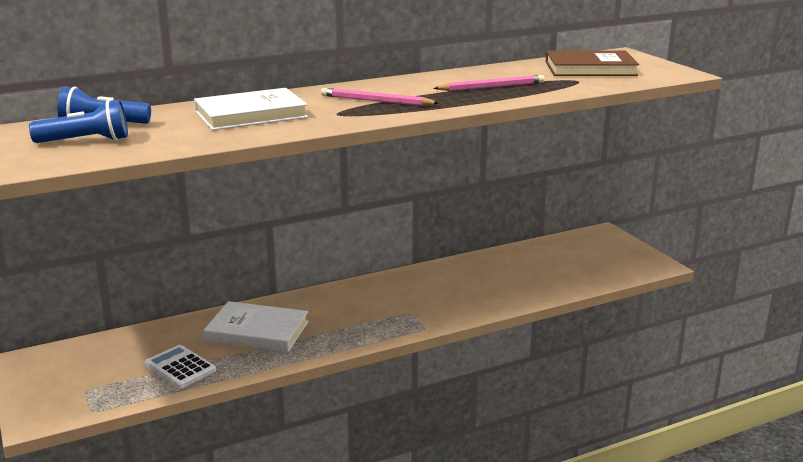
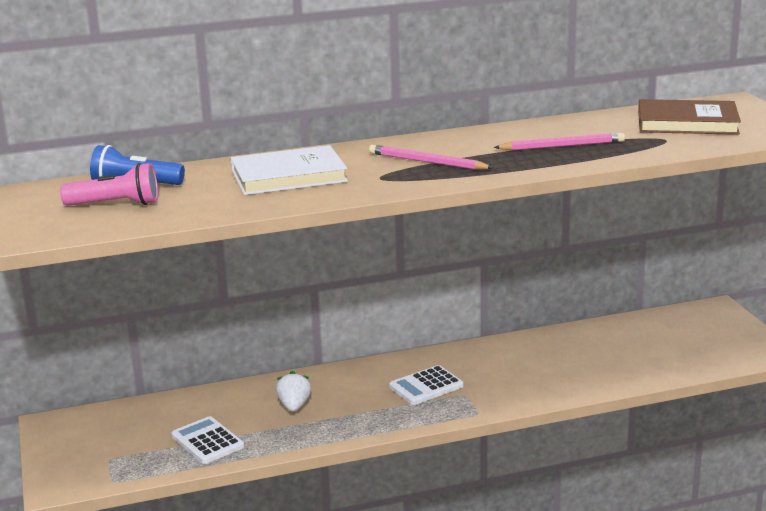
camera: 10 degrees right, 0 degrees up
(86, 141) = (116, 204): blue flashlight -> pink flashlight
(257, 331) = (294, 406): white book -> white strawberry
(374, 308) = (426, 386): none -> white calculator

